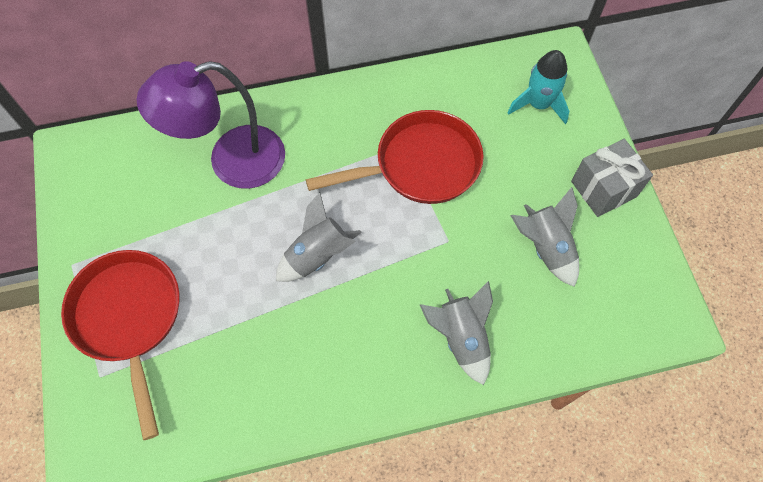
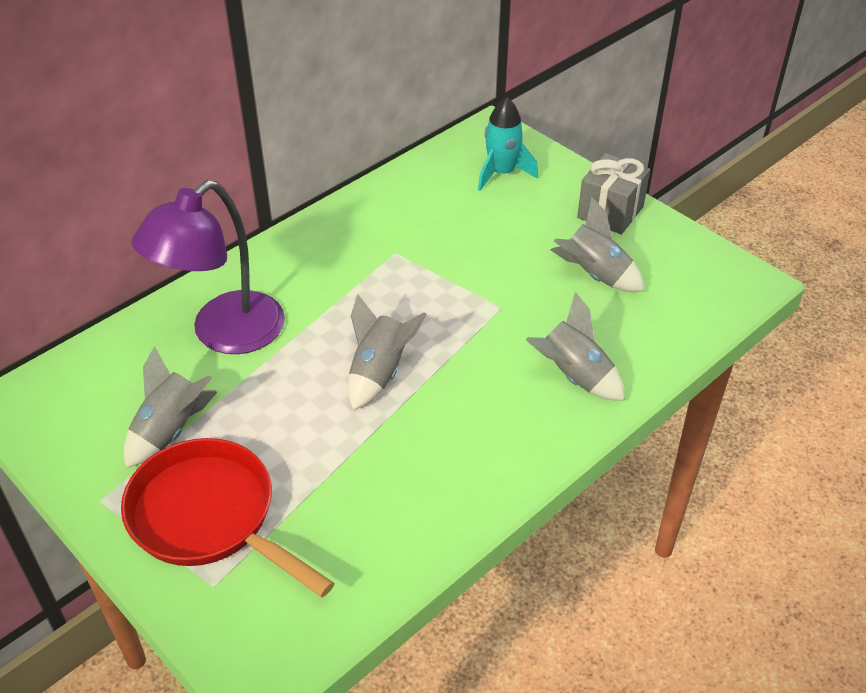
camera: 30 degrees left, 20 degrees down
(147, 229) = (171, 430): none -> grey rocket
(420, 165) = (427, 260): red pan -> none

